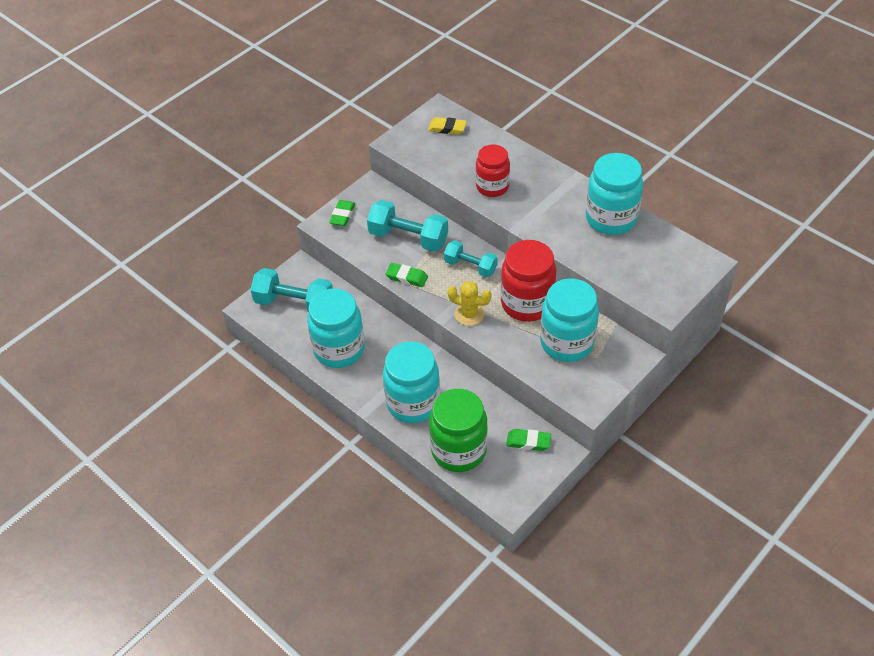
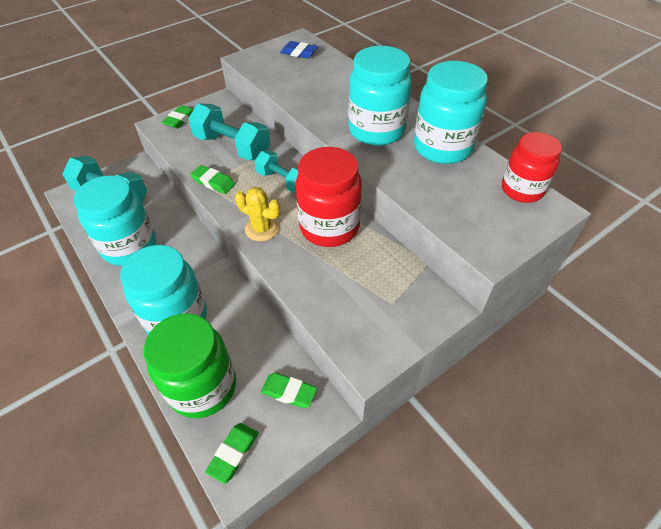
camera: 10 degrees right, 0 degrees up
(447, 128) = (299, 53): yellow eraser -> blue eraser
(492, 187) = (323, 103): red jar -> red jar (522, 190)
(501, 489) = (233, 453): none -> green eraser
(567, 342) = (361, 278): turquoise jar -> turquoise jar (376, 130)

